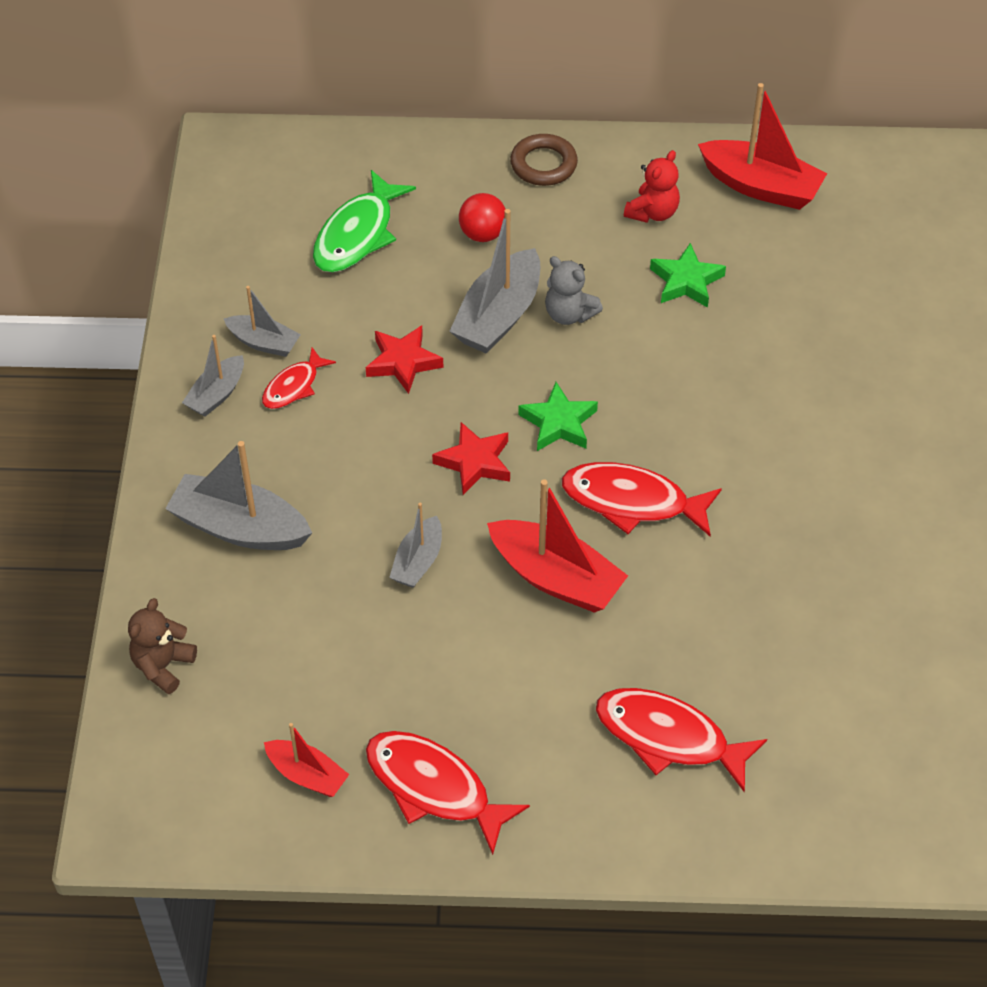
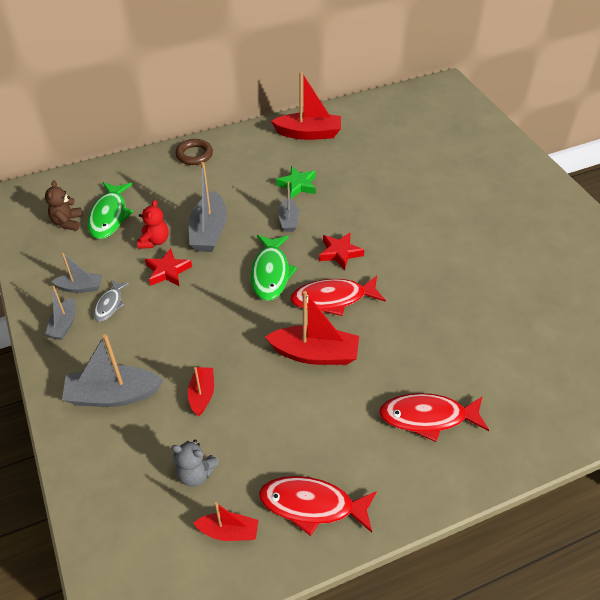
camera: 25 degrees left, 5 degrees down
(163, 666) = (100, 500): brown teddy bear -> brown teddy bear (67, 222)
(294, 386) = (109, 304): red fish -> grey fish
(362, 575) = (202, 394): none -> red boat
(418, 561) = (231, 374): grey boat -> grey boat (288, 220)
(475, 462) = (236, 309): red star -> red star (340, 253)
(483, 234) = (179, 195): red ball -> none
(558, 423) = (271, 273): green star -> green fish
(569, 314) = (246, 219): grey teddy bear -> grey teddy bear (196, 473)
(652, 212) = (262, 160): red teddy bear -> red teddy bear (154, 241)

